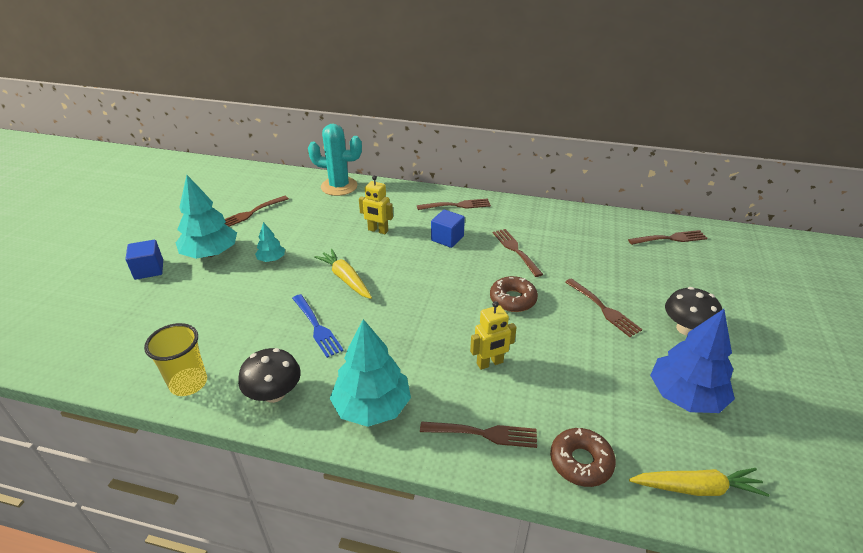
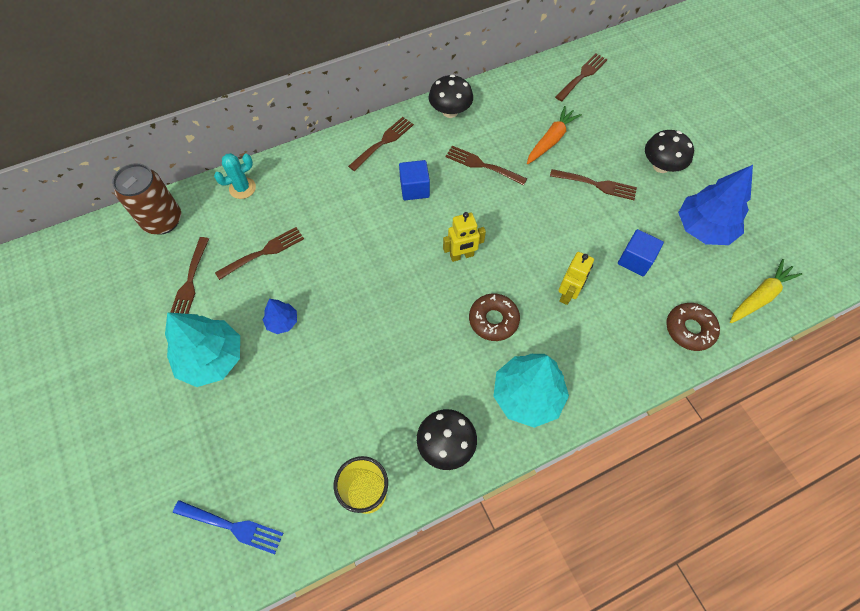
camera: 40 degrees left, 25 degrees up
(149, 270) = (171, 422): blue cube -> blue cube (635, 260)
(271, 259) = (282, 322): turquoise tree -> blue tree
(277, 180) = (163, 220): none -> brown can
(317, 327) = (408, 360): blue fork -> blue fork (232, 526)
(339, 186) = (242, 188): turquoise cactus -> turquoise cactus, size x0.59
(345, 279) = (376, 294): yellow carrot -> none
(378, 230) = (344, 220): yellow robot -> yellow robot (462, 256)
(483, 434) = (618, 356): brown fork -> brown fork (264, 252)
(513, 299) = (528, 220): brown donut -> brown donut (493, 320)
(527, 211) = (450, 111): none -> black mushroom
(593, 263) = (551, 140): none -> orange carrot

